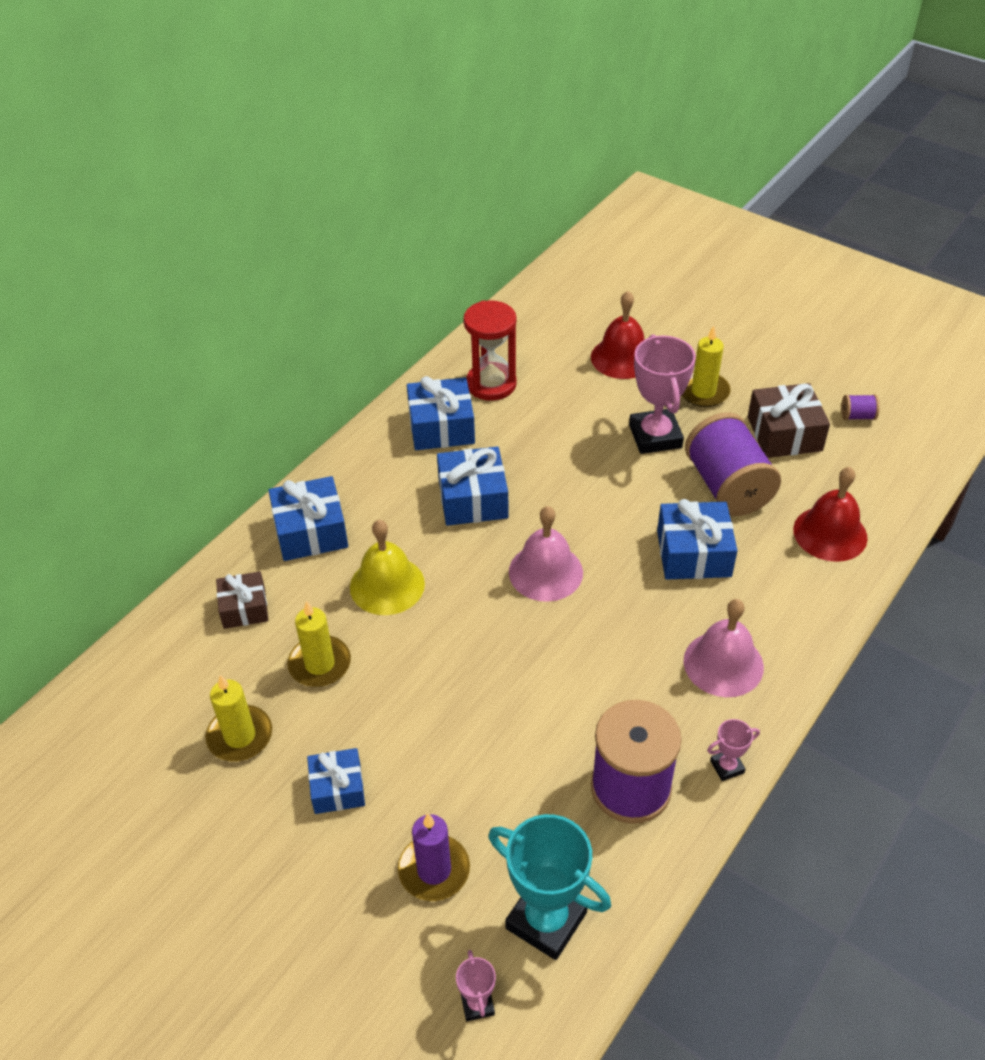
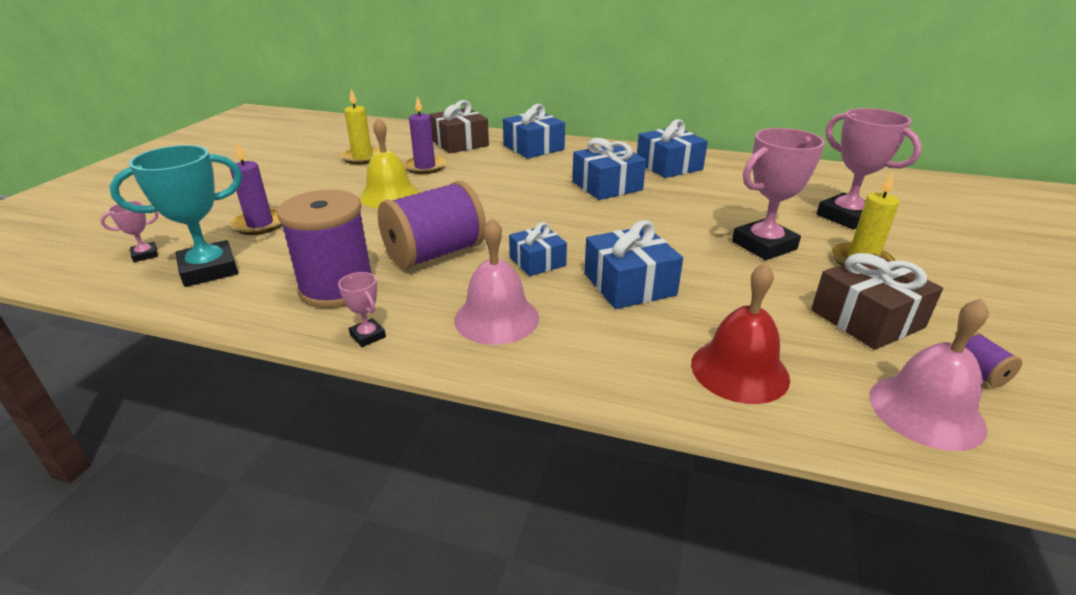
camera: 70 degrees right, 15 degrees down
(244, 608) = (460, 143): brown gift -> brown gift, size x1.54
(320, 664) = (425, 167): yellow candle -> purple candle
(337, 788) = (326, 187): blue gift -> blue gift (537, 261)
(387, 585) = (502, 173): yellow bell -> yellow bell (389, 195)
(491, 384) = (736, 174): red hourglass -> none
(545, 572) = (553, 221): pink bell -> pink bell (926, 411)
(546, 920) = (209, 270): turquoise trophy -> turquoise trophy turned 45 degrees clockwise
(622, 358) = (846, 217): red bell -> pink trophy
(727, 486) = (740, 292): purple spool -> purple spool (435, 254)

